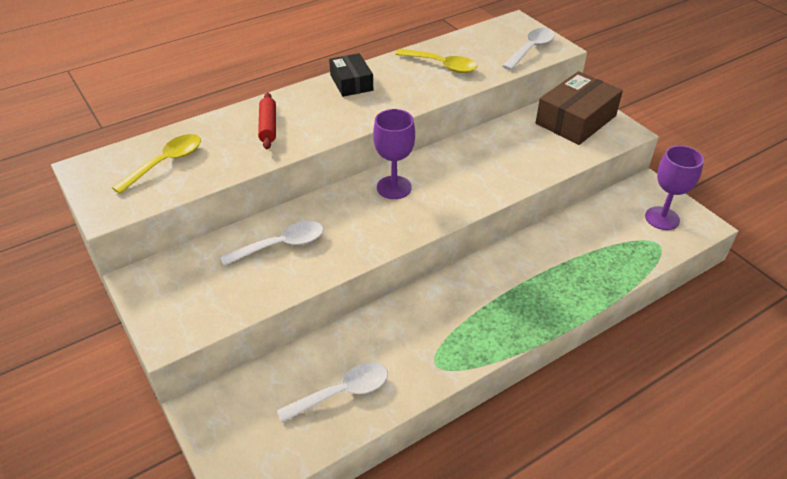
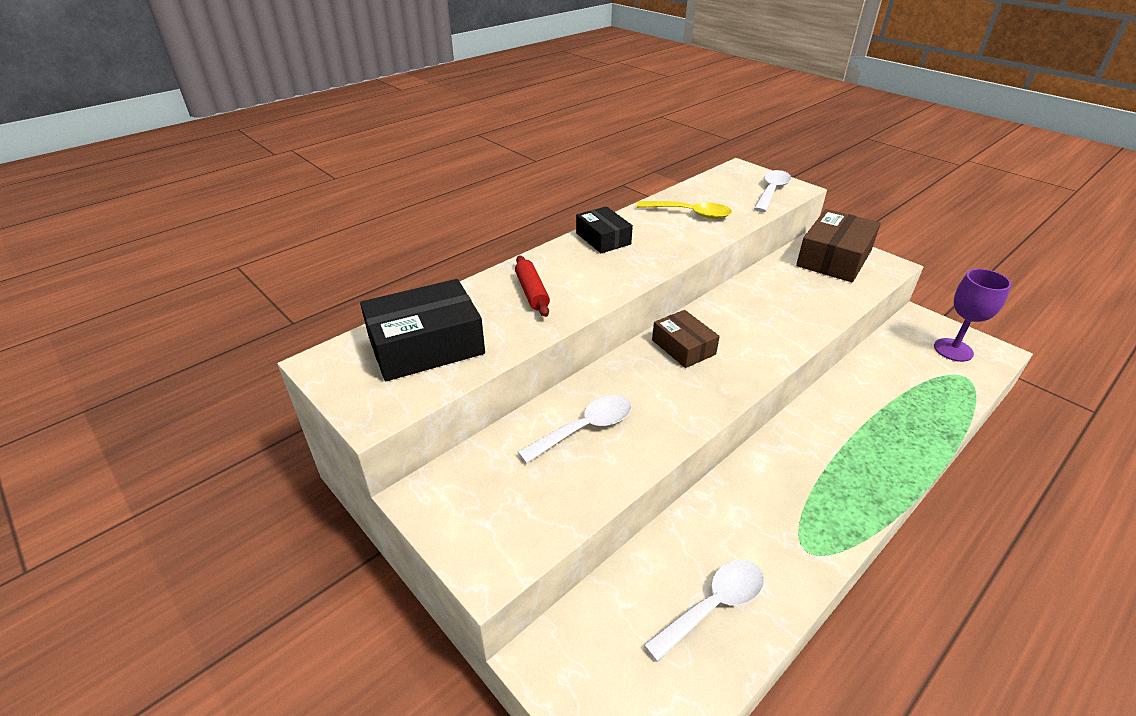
camera: 10 degrees left, 5 degrees down
(166, 163) = (426, 345): yellow spoon -> black box
(394, 187) = (683, 347): purple goblet -> brown box

